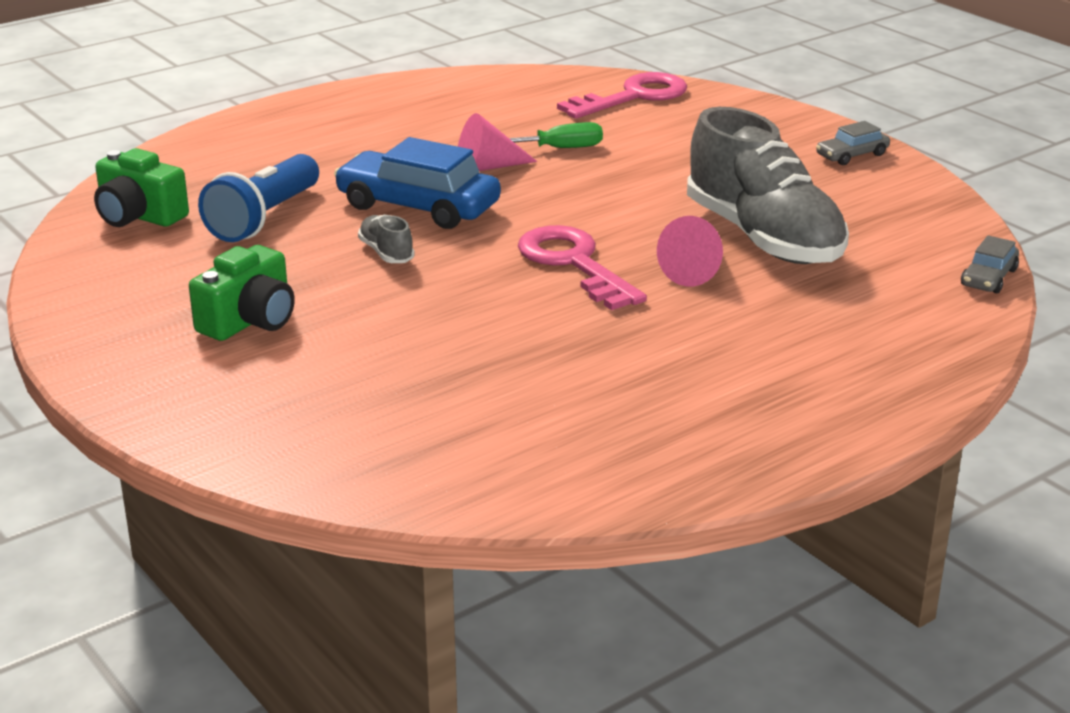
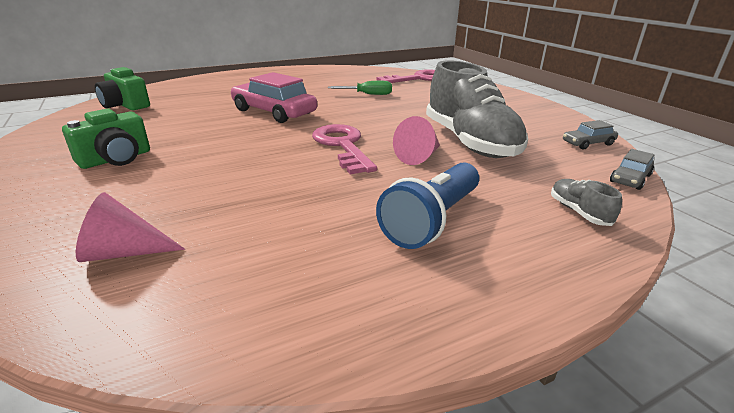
camera: 10 degrees right, 0 degrees up
(264, 218) = (187, 111): blue flashlight -> blue flashlight (432, 220)
(386, 253) = (235, 131): grey shoe -> grey shoe (579, 212)
(418, 206) = (274, 112): blue car -> pink car
(487, 167) = (324, 99): pink cone -> pink cone (124, 252)
(852, 155) = (532, 108): grey car -> grey car (588, 143)

